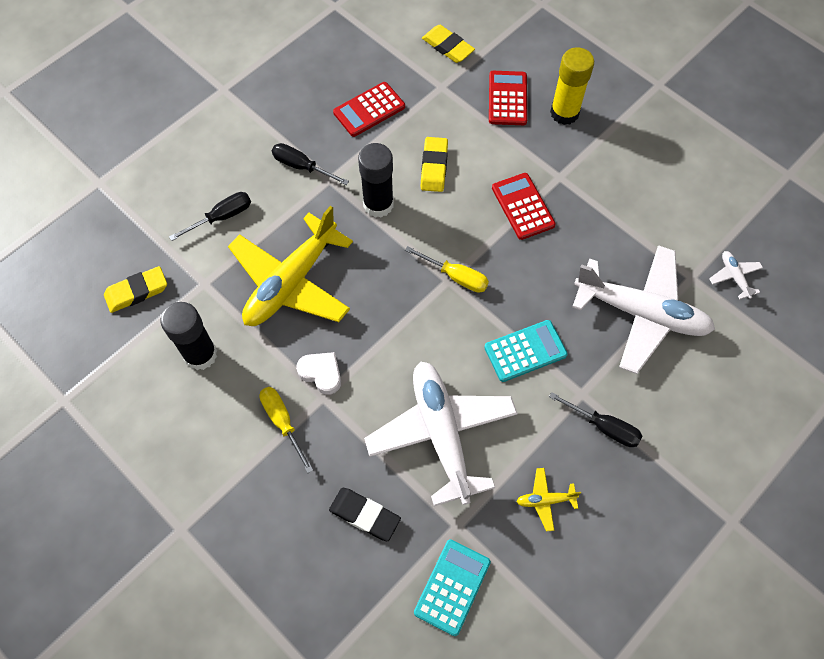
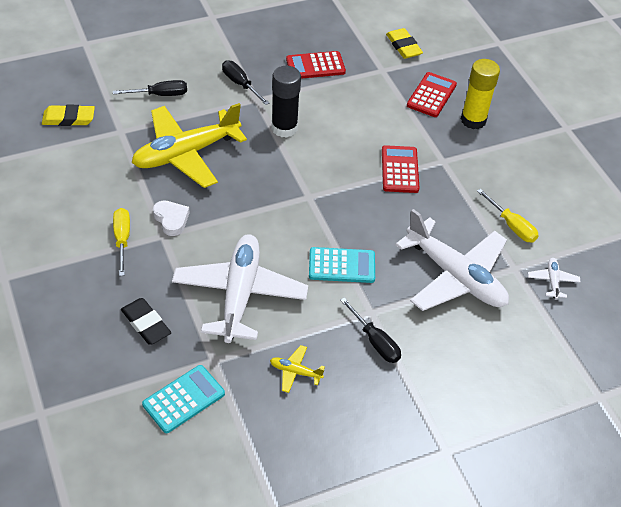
camera: 20 degrees right, 15 degrees down
(200, 354) = (89, 174): black glue stick -> none
(434, 167) = (344, 119): yellow eraser -> none
(456, 276) = (316, 196): yellow screwdriver -> yellow screwdriver (511, 226)

